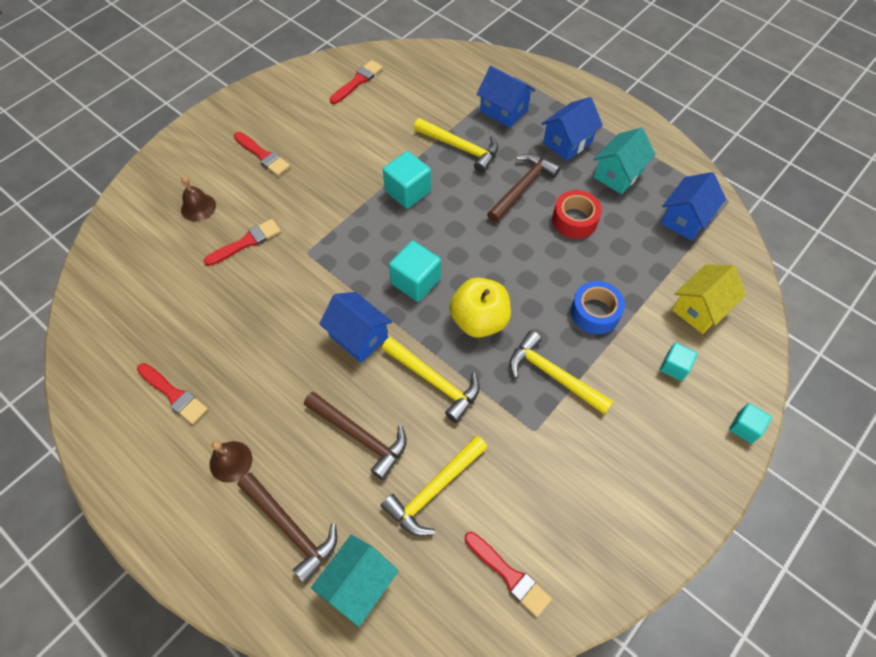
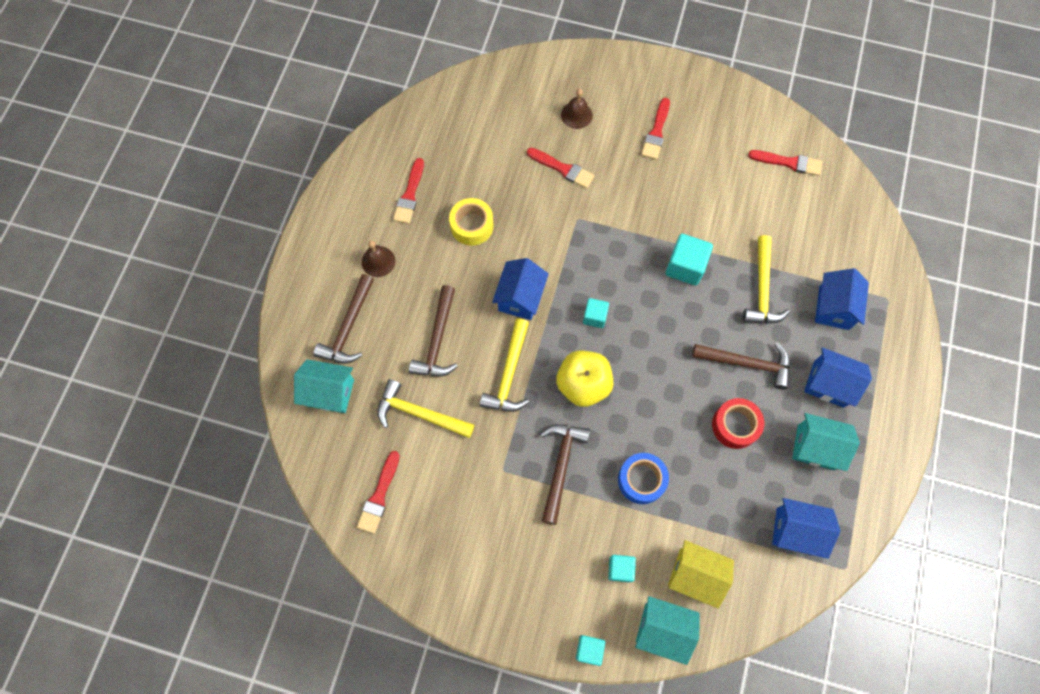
camera: 65 degrees right, 10 degrees up
(252, 348) = (472, 226): none -> yellow tape
(415, 281) = (594, 317): turquoise cube -> turquoise cube, size x0.61
(553, 375) = (560, 466): yellow hammer -> brown hammer
(742, 356) = (662, 630): none -> turquoise house

